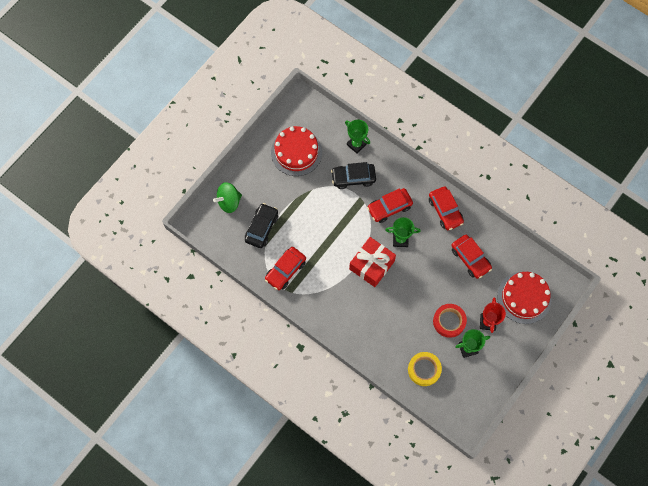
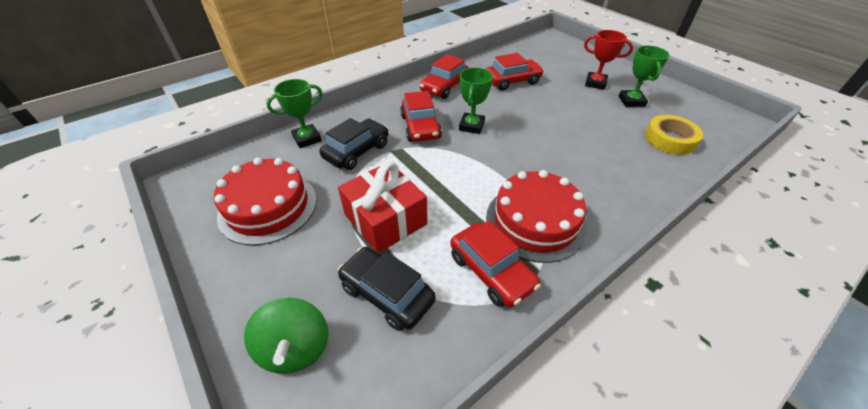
camera: 75 degrees left, 25 degrees down
(353, 178) = (357, 151): black car -> black car turned 150 degrees counterclockwise
(371, 265) = (504, 158): red gift -> red gift (385, 219)
(445, 211) = (444, 87): red car -> red car turned 135 degrees clockwise
(449, 321) = (595, 108): red tape -> none
(524, 297) = (565, 58): red cake -> red cake (535, 221)

